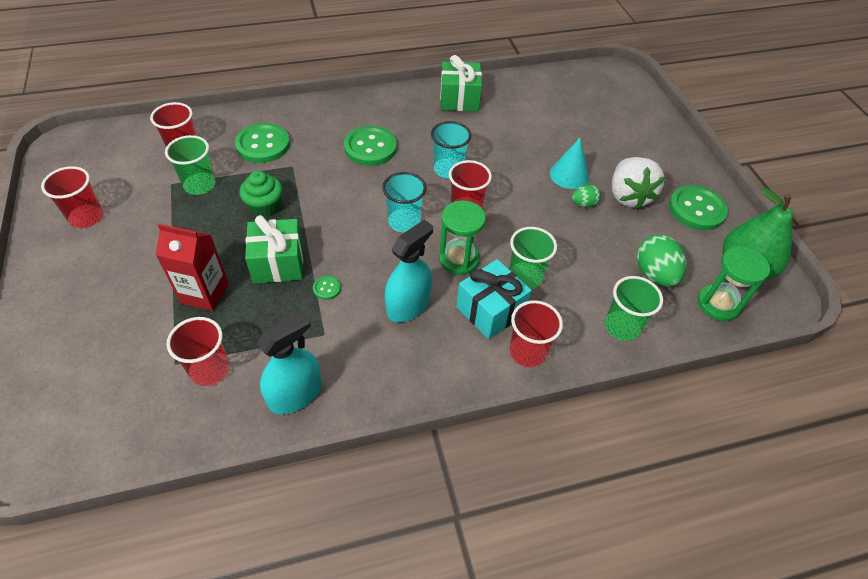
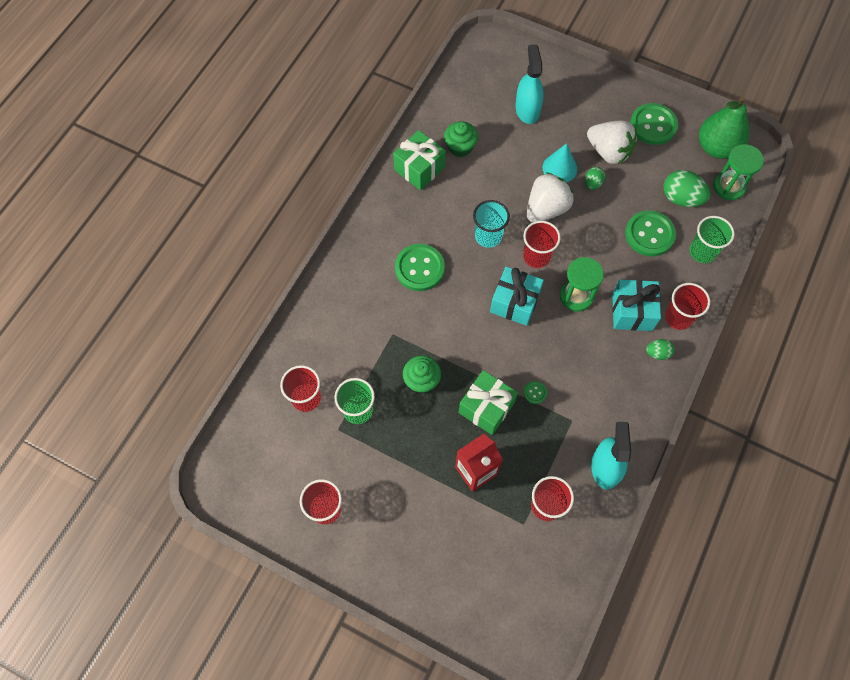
camera: 45 degrees left, 15 degrees up
(263, 145) = (349, 338): green button -> green button (649, 234)
(404, 222) = (514, 303): turquoise cup -> turquoise gift
(408, 305) = (589, 355): turquoise spray bottle -> turquoise spray bottle (527, 109)
(469, 359) = (657, 353): none -> green egg
(507, 109) = (460, 147): none -> green cupcake
(519, 189) = (546, 209): none -> white strawberry
(525, 277) = (623, 270): green cup -> none

